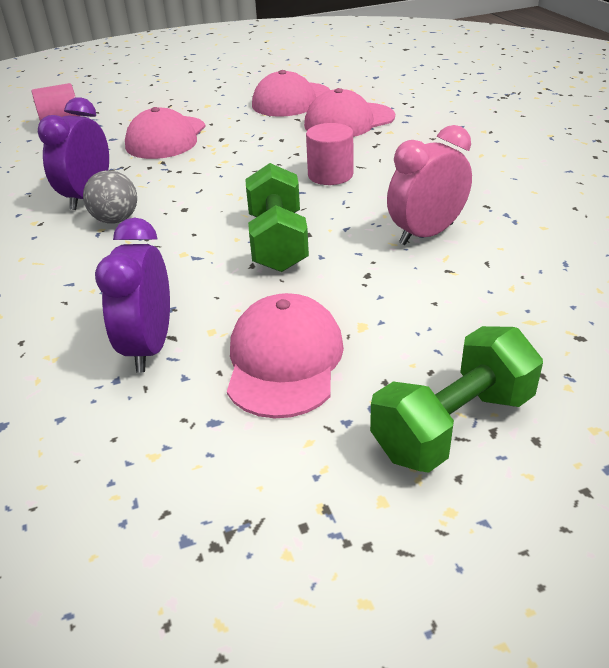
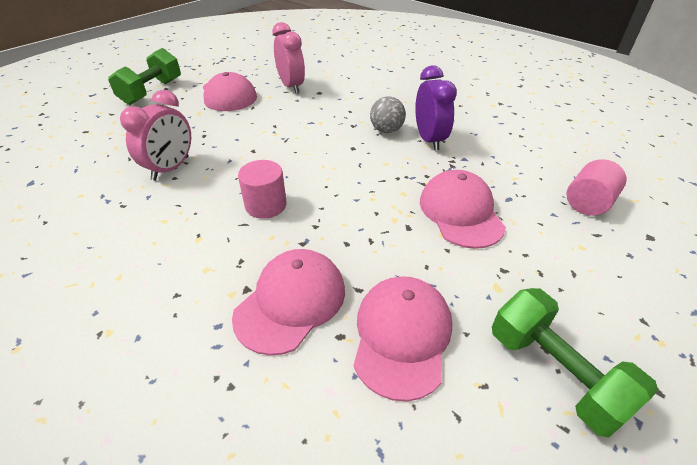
camera: 150 degrees right, 5 degrees up
(149, 347) = (291, 86): purple clock -> pink clock
(277, 242) = (269, 140): green dumbbell -> green dumbbell (554, 373)

